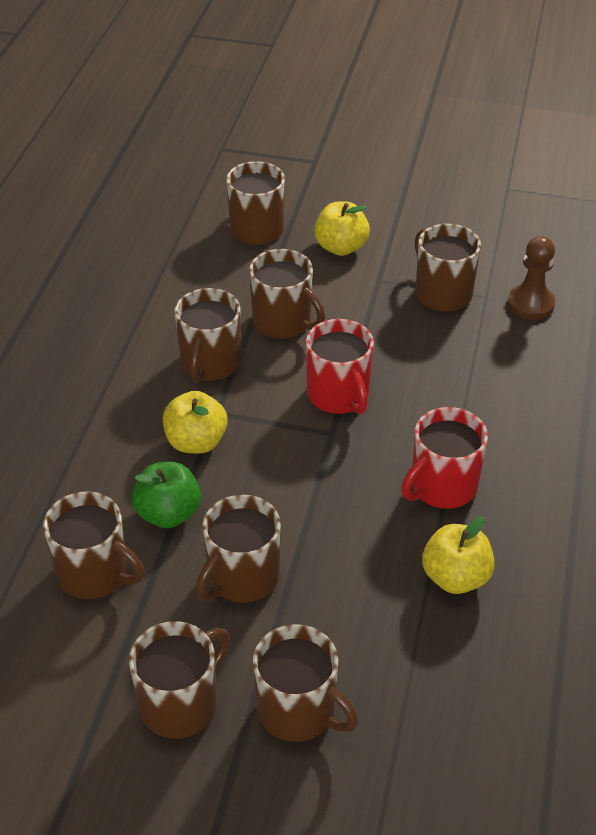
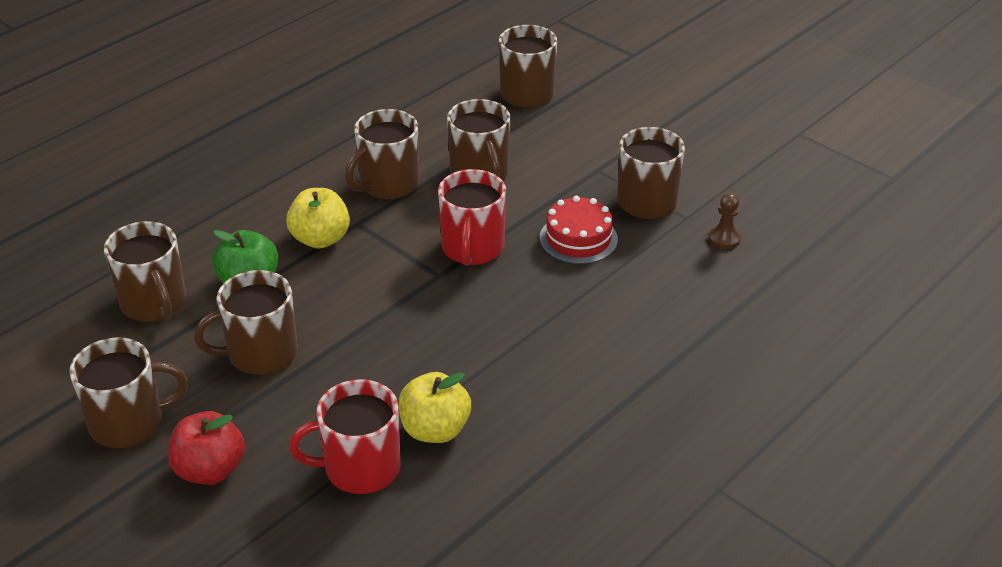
camera: 30 degrees right, 5 degrees down
(298, 711) = (210, 470): brown mug -> red apple
(341, 247) = (588, 132): yellow apple -> none
(418, 350) = (578, 238): none -> red cake
(442, 486) = (493, 355): red mug -> red mug (360, 468)
(530, 304) = (724, 238): brown pawn -> brown pawn, size x0.63

